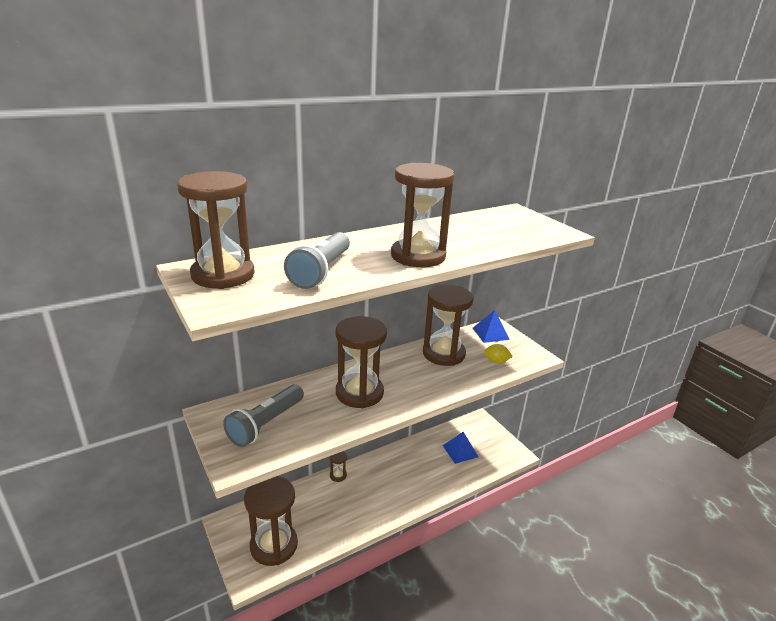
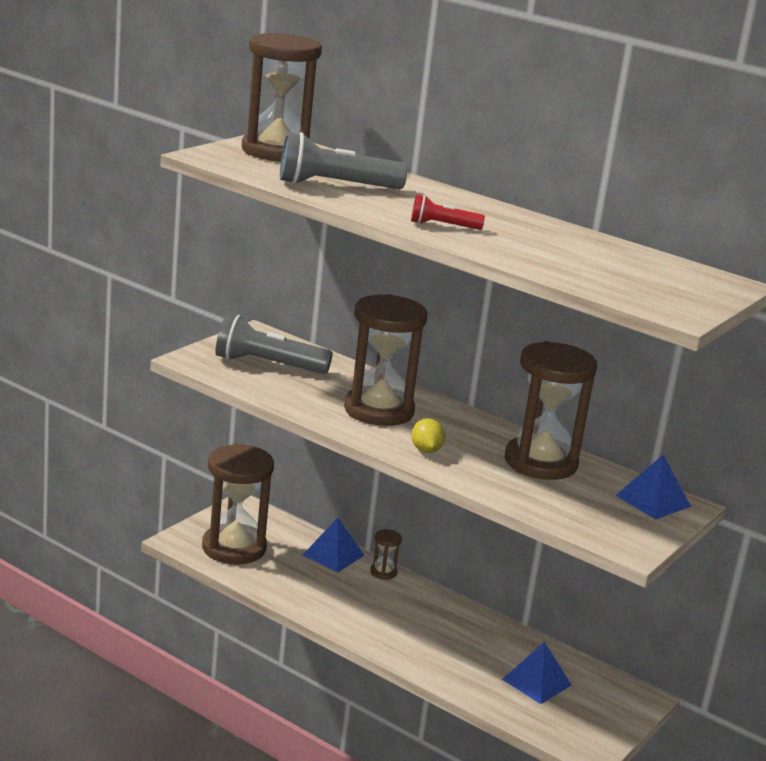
camera: 65 degrees right, 5 degrees down
(308, 493) = (333, 555): none -> blue pyramid
(418, 256) = (442, 226): brown hourglass -> red flashlight
(496, 361) = (569, 508): yellow lemon -> yellow lemon (426, 450)

